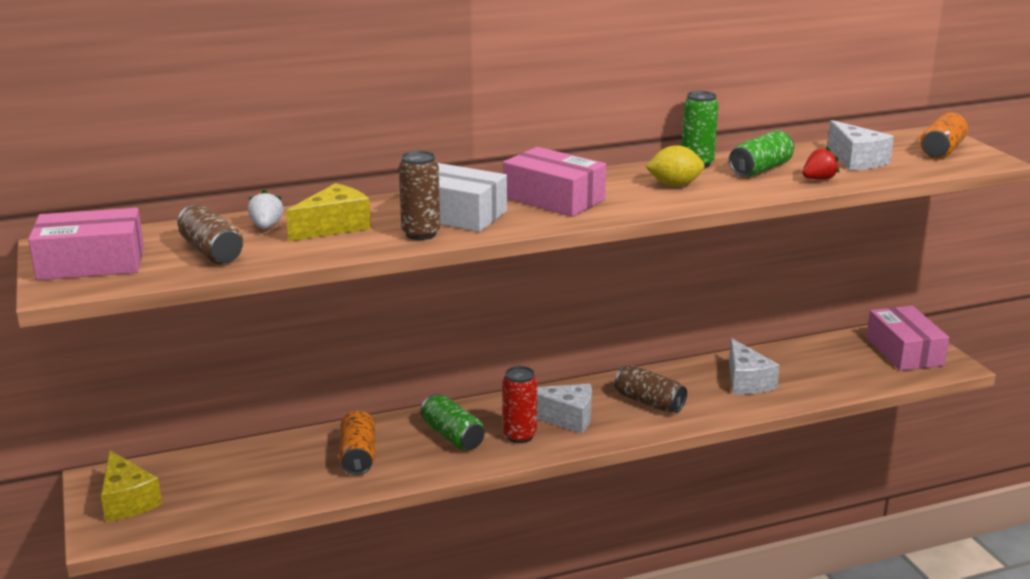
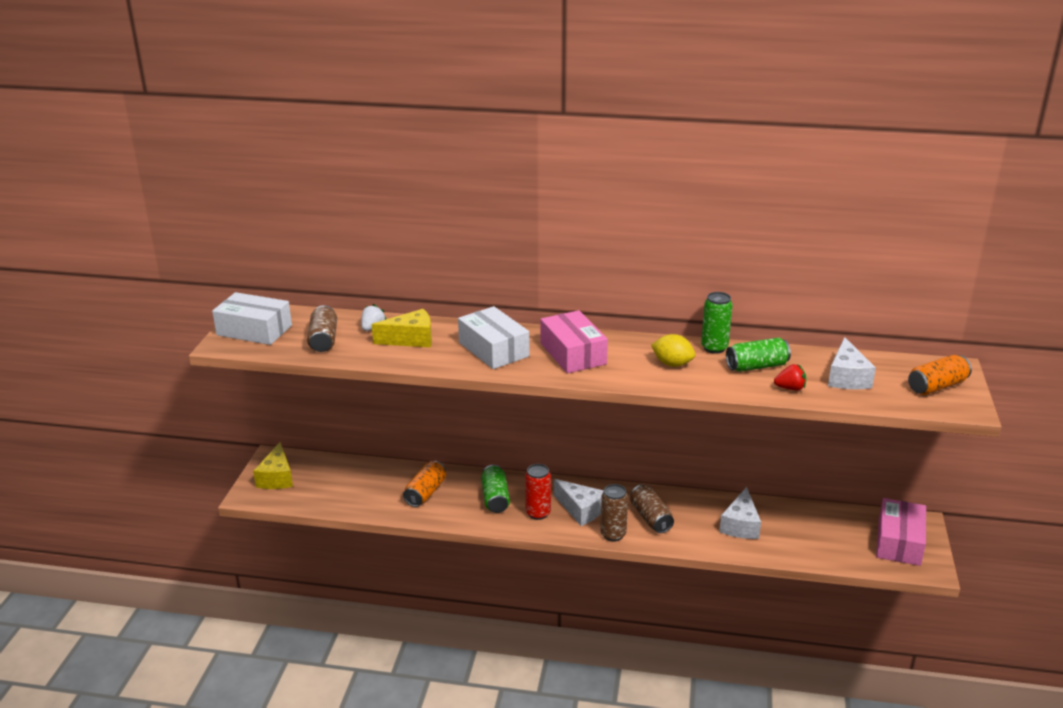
camera: 30 degrees right, 5 degrees up
(91, 263) = (254, 330): pink box -> white box
(421, 234) = (455, 360): brown can -> brown can (613, 534)

